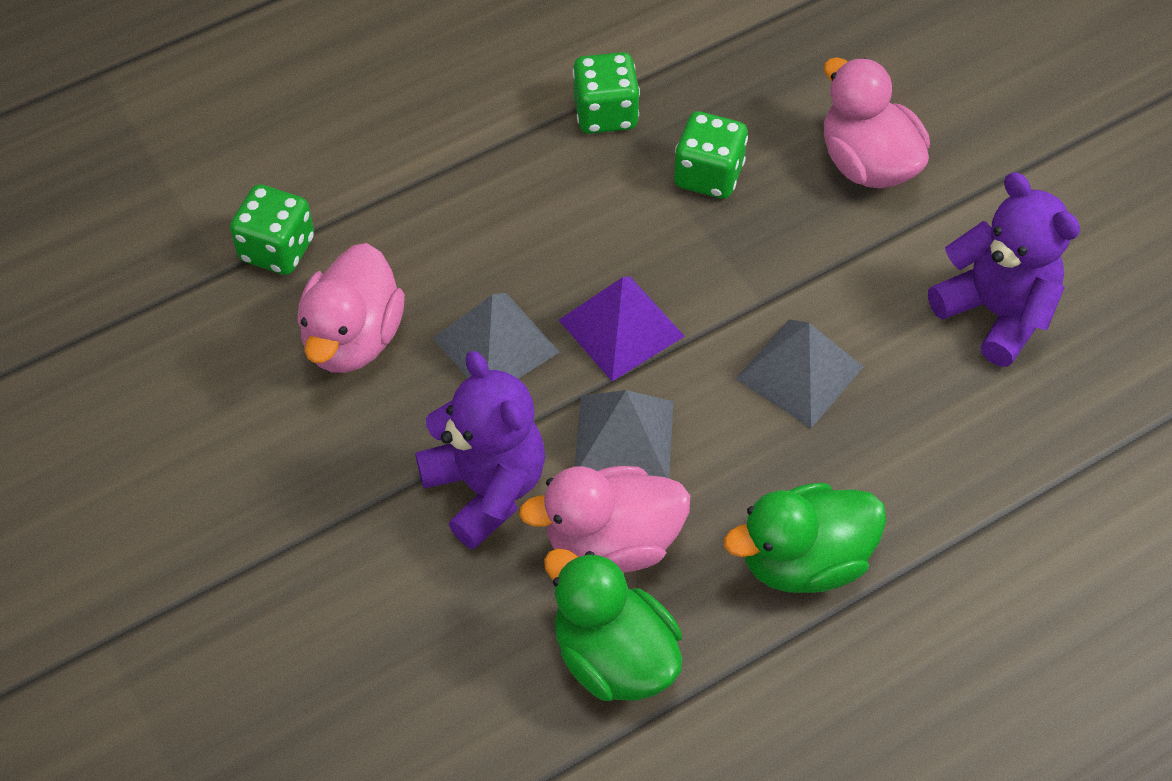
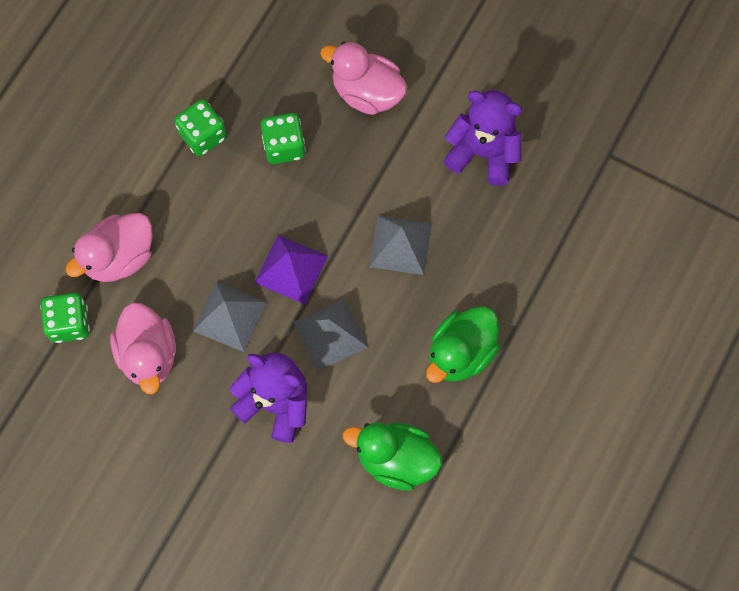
camera: 30 degrees left, 15 degrees up
(612, 541) = (358, 397): pink duck -> pink duck (119, 257)

